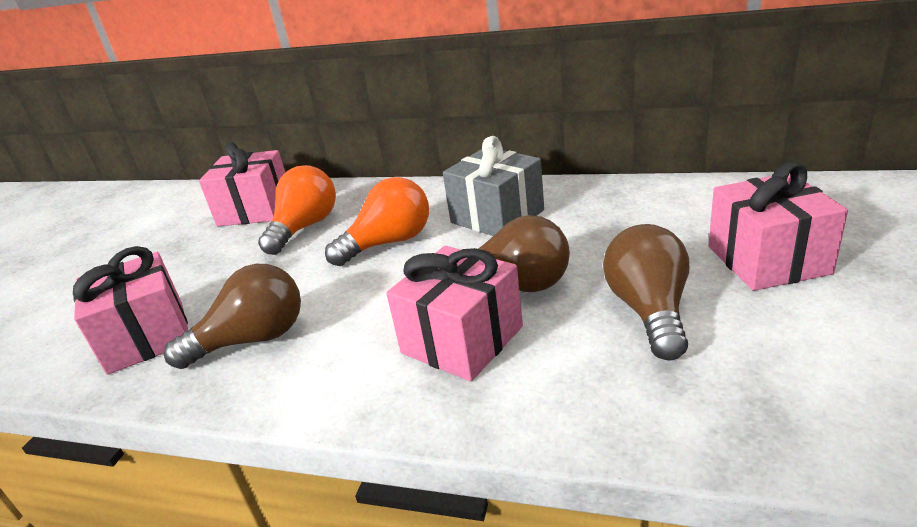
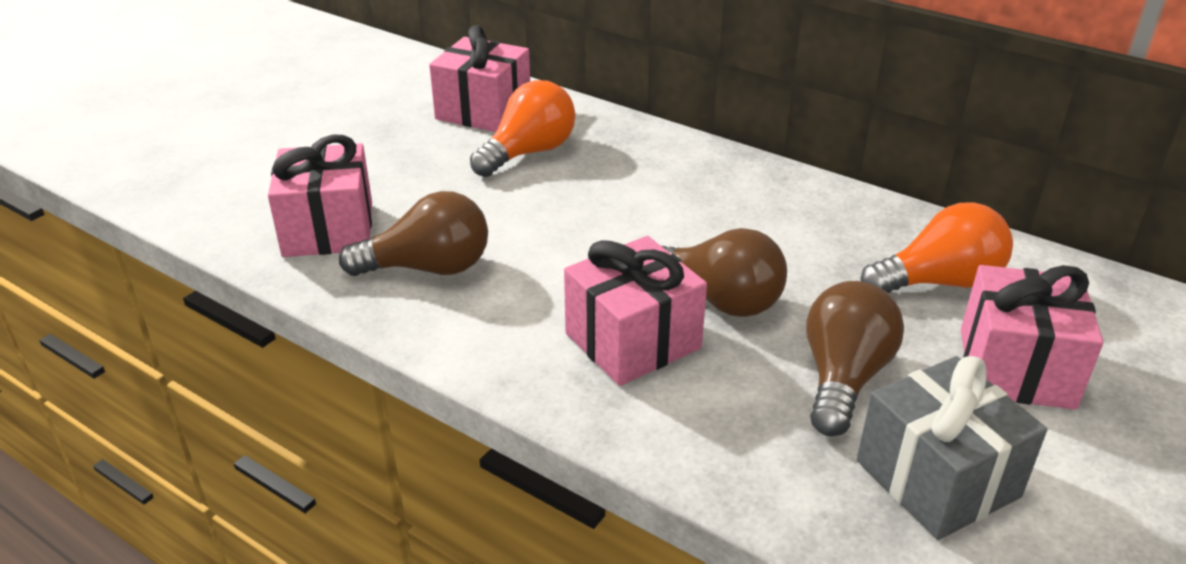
camera: 15 degrees right, 5 degrees up
(389, 243) = (610, 203): orange light bulb -> orange light bulb (939, 282)
(497, 216) = (746, 210): grey gift -> grey gift (937, 478)

